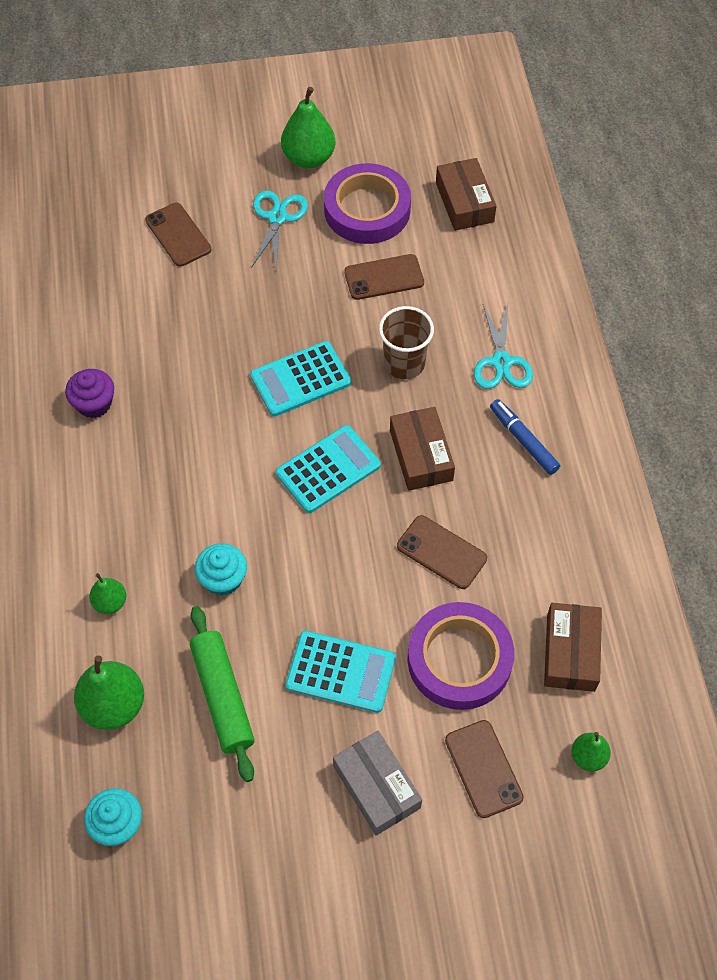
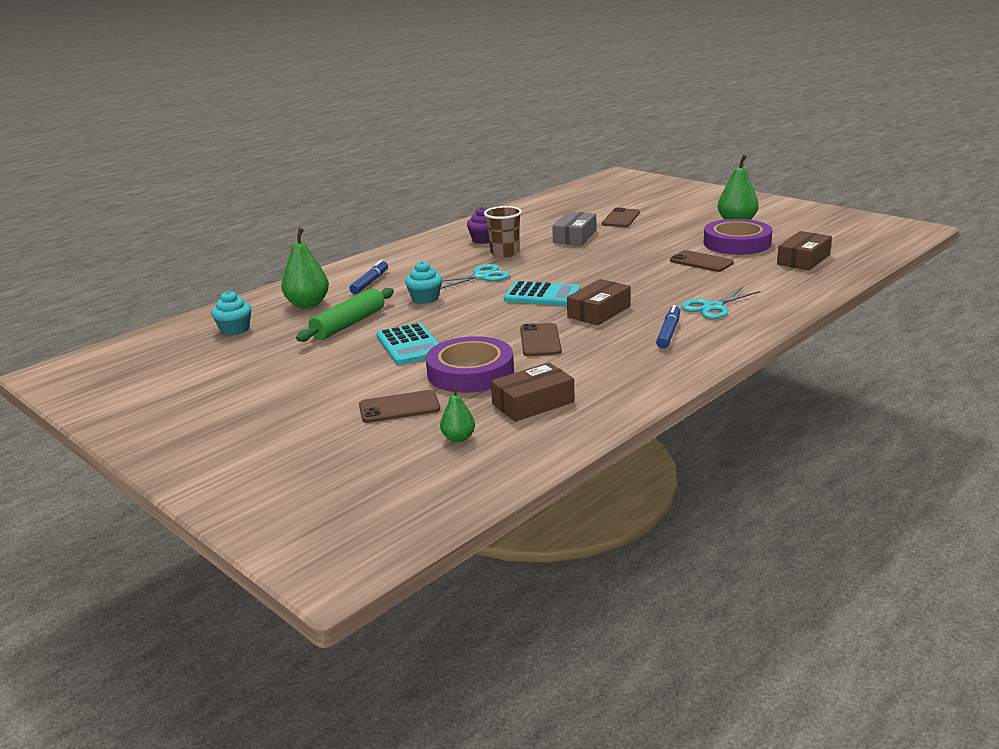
camera: 55 degrees right, 35 degrees down
(110, 602) = (370, 282): green pear -> blue marker
(277, 218) = (681, 230): turquoise scissors -> turquoise scissors (481, 276)
(300, 379) = (588, 269): turquoise calculator -> none
(376, 787) = (342, 382): grey box -> grey box (574, 237)
(404, 363) = (654, 286): brown cup -> brown cup (504, 253)
(483, 768) = (399, 407): brown phone -> brown phone turned 45 degrees clockwise

